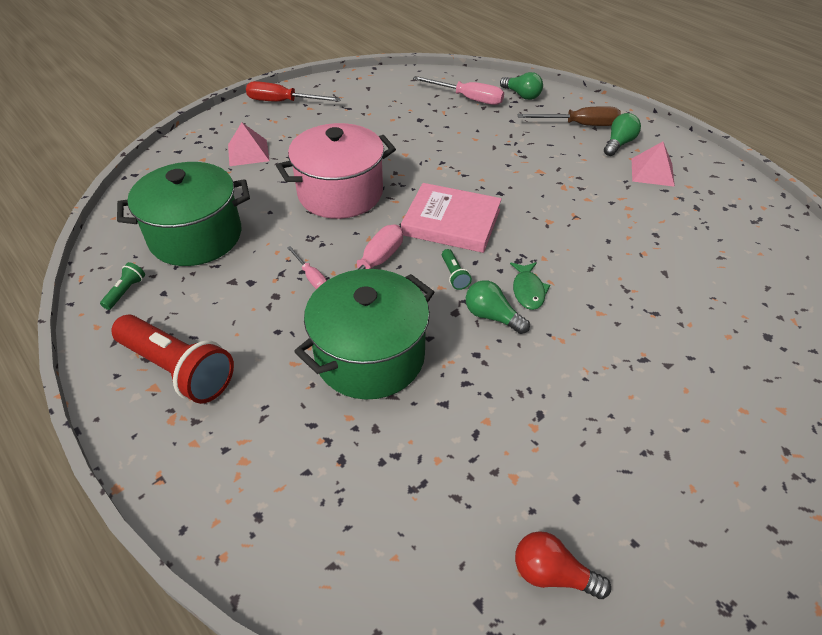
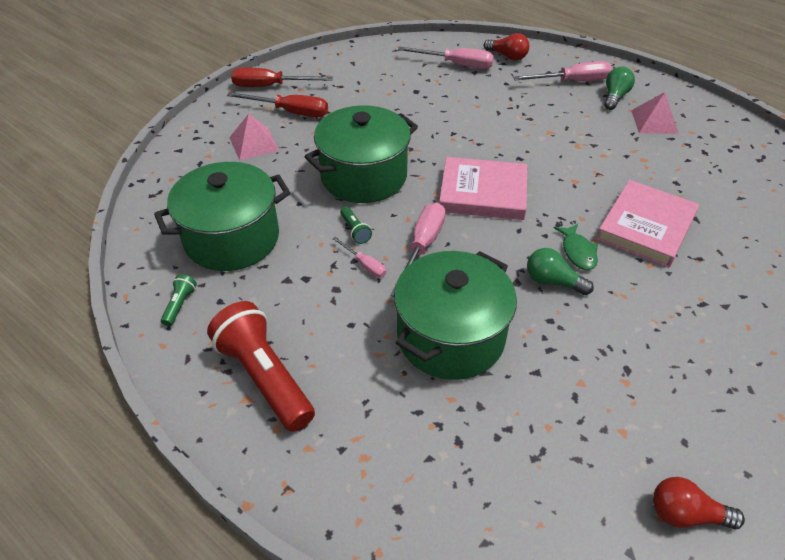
camera: 10 degrees left, 0 degrees up
(178, 369) = (264, 377): red flashlight -> red flashlight turned 150 degrees counterclockwise
(292, 127) = (290, 112): none -> red screwdriver
(340, 193) = (364, 176): pink pot -> green pot
(454, 275) = (503, 246): green flashlight -> green flashlight (355, 230)
(521, 95) = (507, 56): green light bulb -> red light bulb
(579, 125) = (572, 81): brown screwdriver -> pink screwdriver
(608, 274) = (646, 227): none -> pink book

